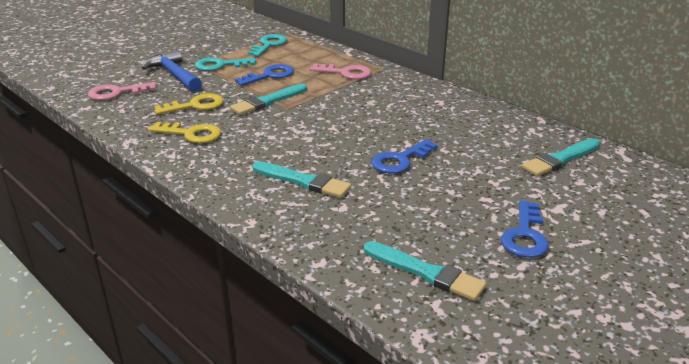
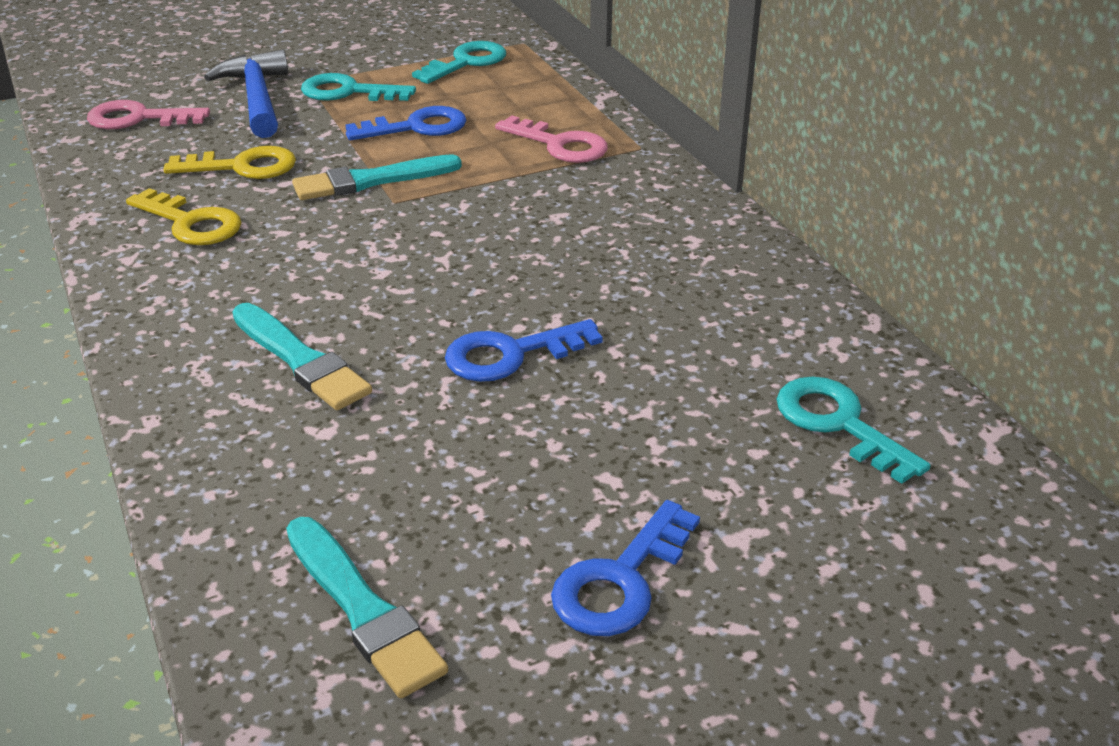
camera: 20 degrees right, 5 degrees up
(560, 159) = (838, 423): turquoise brush -> turquoise key

